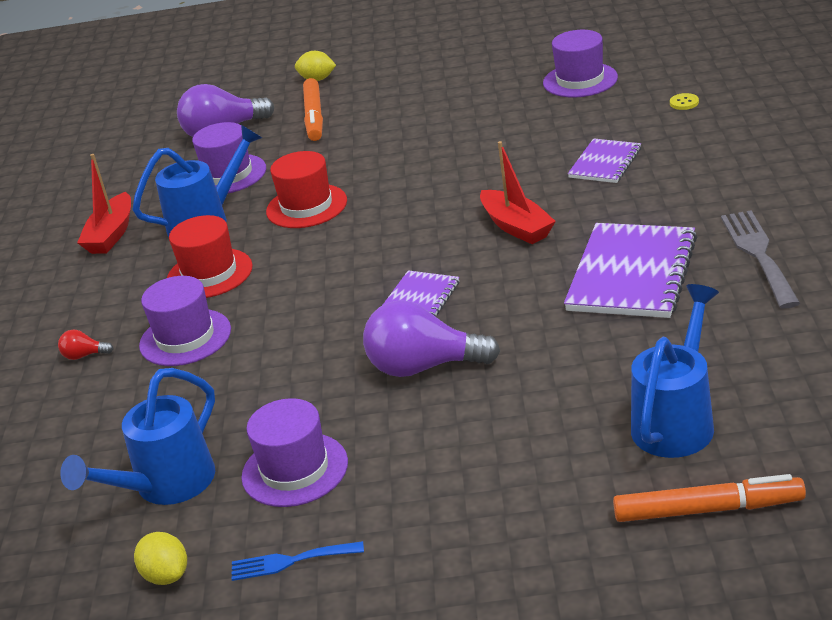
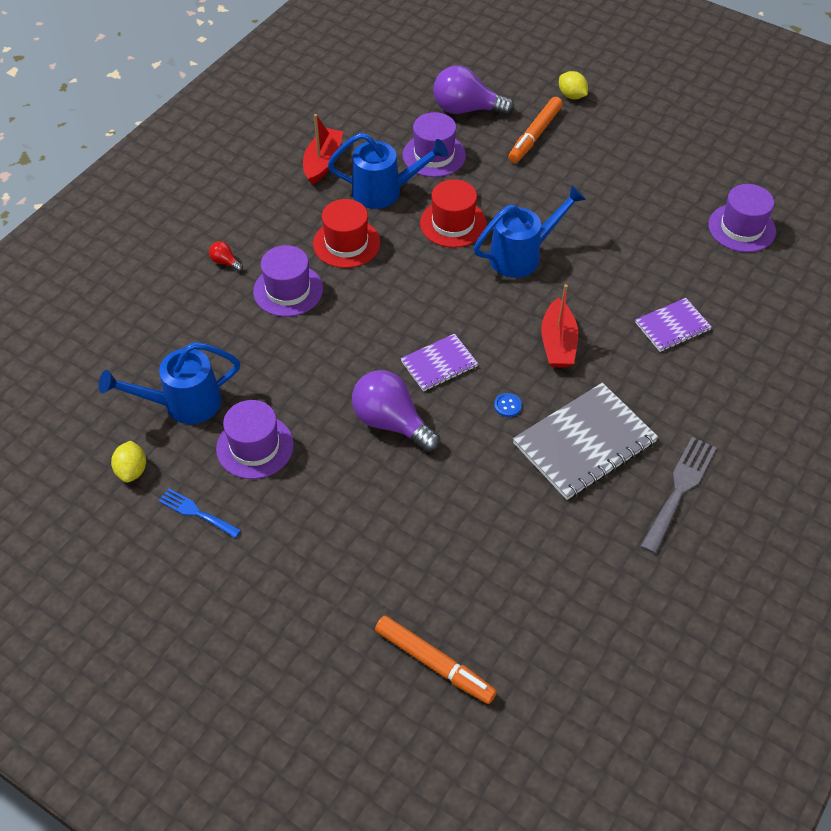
camera: 30 degrees right, 20 degrees up
(111, 234) = (323, 162): red boat -> red boat turned 150 degrees clockwise
(525, 291) = (507, 406): none -> blue button
(632, 274) = (584, 443): purple notebook -> grey notebook
(676, 421) = (486, 584): blue watering can -> blue watering can (522, 255)
(684, 103) = (787, 306): yellow button -> none

